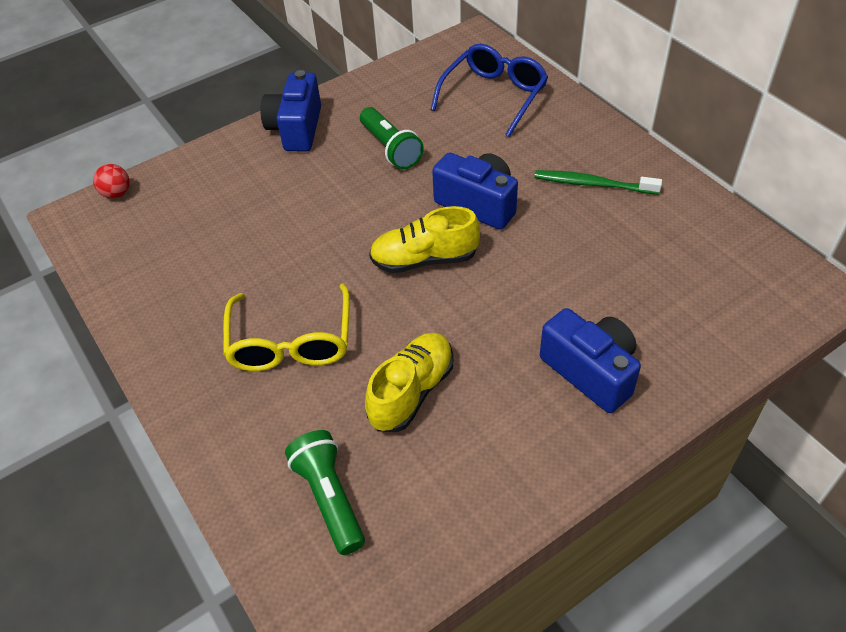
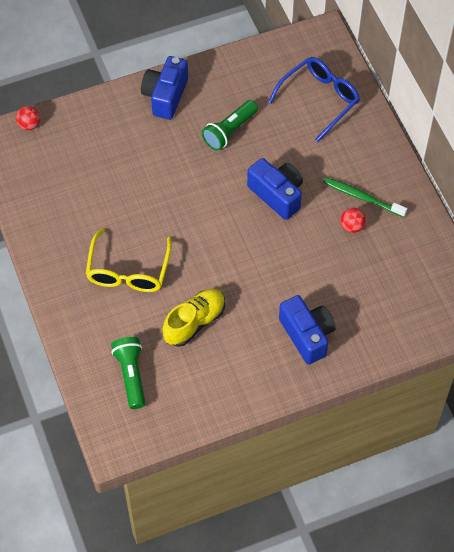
camera: 10 degrees right, 10 degrees up
(390, 148) = (229, 131): green flashlight -> green flashlight turned 60 degrees clockwise
(424, 259) = (228, 230): yellow shoe -> none
(594, 219) = (352, 226): none -> red ball

